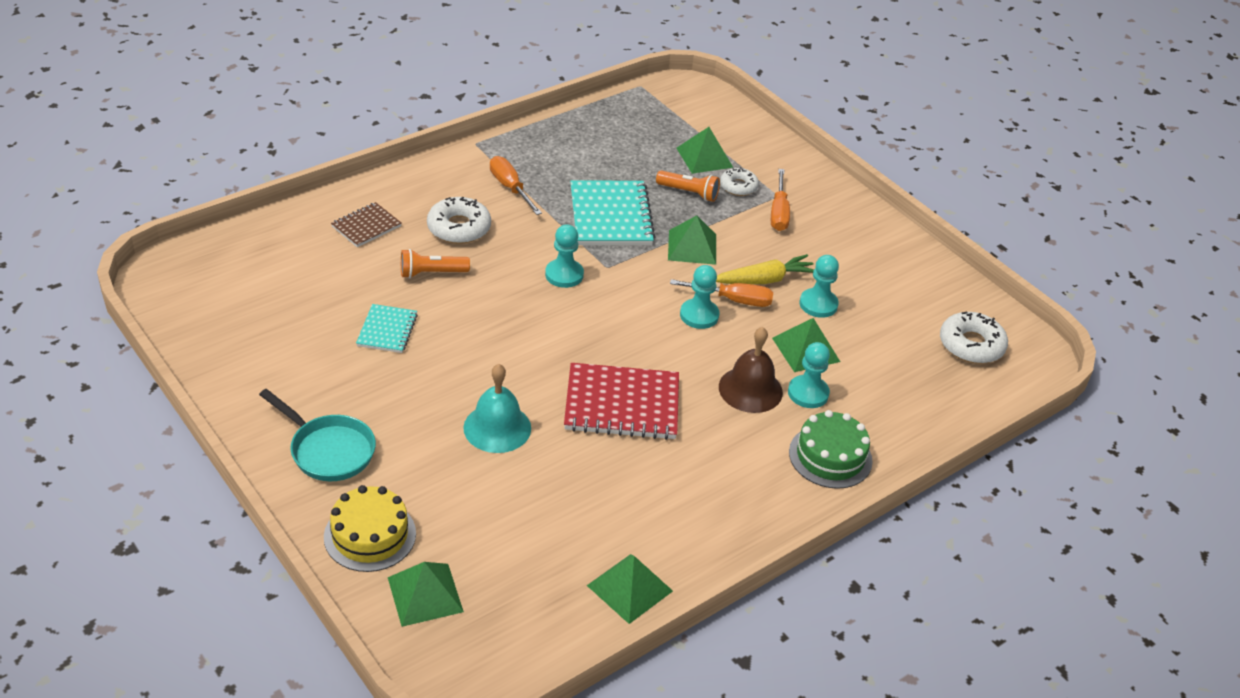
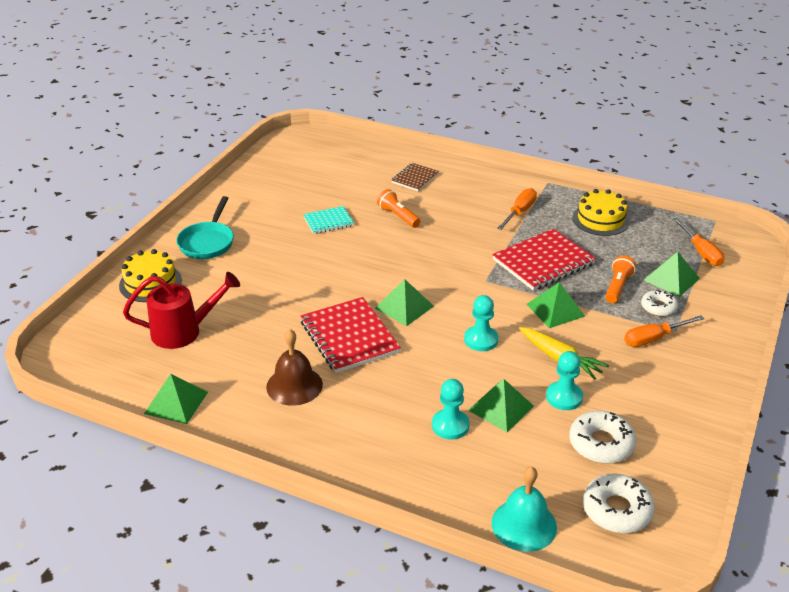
camera: 65 degrees right, 5 degrees down
(366, 226) = (415, 178): brown notebook -> brown notebook turned 75 degrees counterclockwise
(425, 594) = (116, 320): green pyramid -> green pyramid (404, 307)
(459, 228) = (454, 209): white donut -> white donut (601, 444)
(497, 428) = (279, 294): turquoise bell -> turquoise bell (524, 525)
(501, 537) = (184, 331): none -> red watering can
(564, 275) = (456, 265): turquoise pawn -> none
(574, 146) = (600, 219): none -> yellow cake
(610, 216) = (543, 262): turquoise notebook -> red notebook
(689, 193) = (617, 287): orange flashlight -> orange flashlight turned 150 degrees counterclockwise
(733, 300) = (517, 350): orange screwdriver -> orange screwdriver (701, 252)
(750, 389) = (424, 393): brown bell -> brown bell (294, 385)
(830, 456) = (388, 461): green cake -> none

